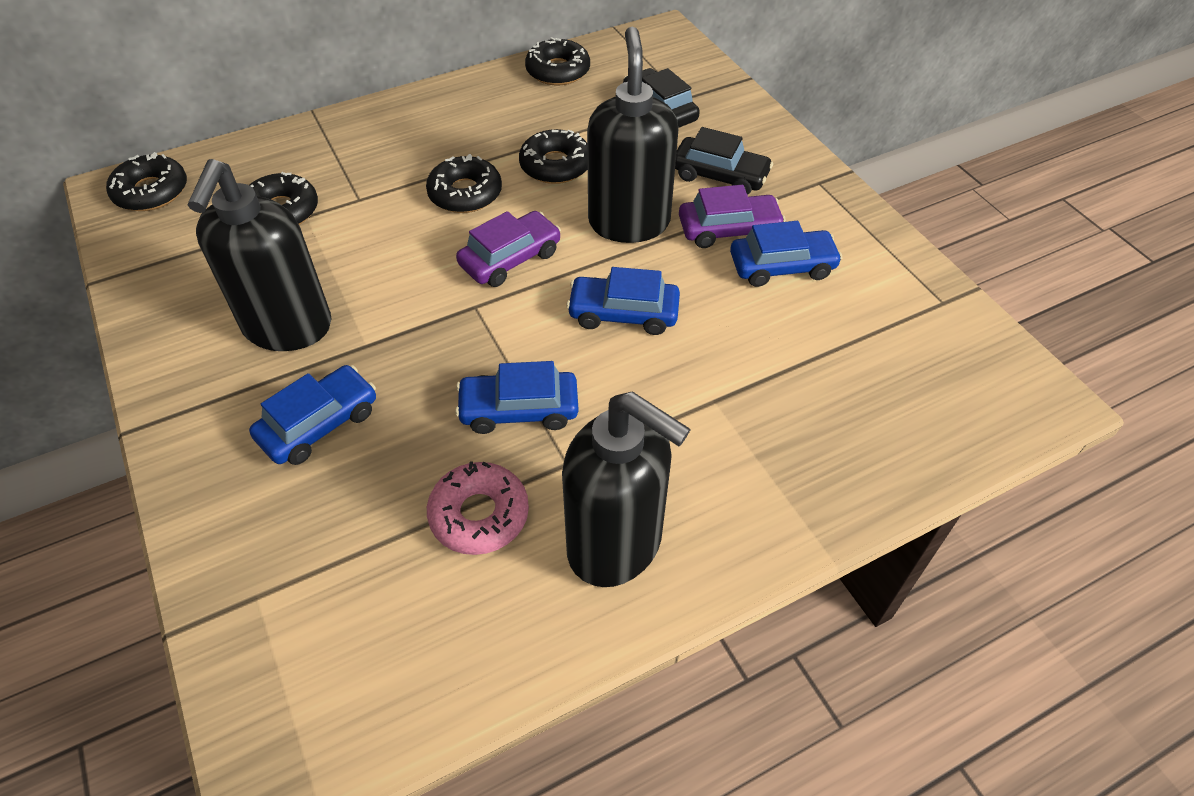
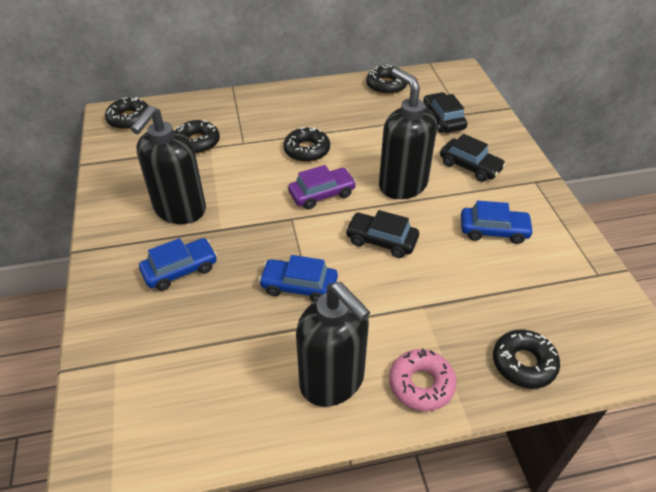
camera: 15 degrees right, 5 degrees down
(479, 515) = (256, 344): pink donut -> pink donut (421, 384)
(555, 165) = (367, 142): black donut -> black donut (523, 363)
(623, 313) = (381, 240): blue car -> black car
(629, 222) = (402, 185): black soap dispenser -> black soap dispenser turned 45 degrees counterclockwise
(729, 229) = (465, 201): purple car -> none

